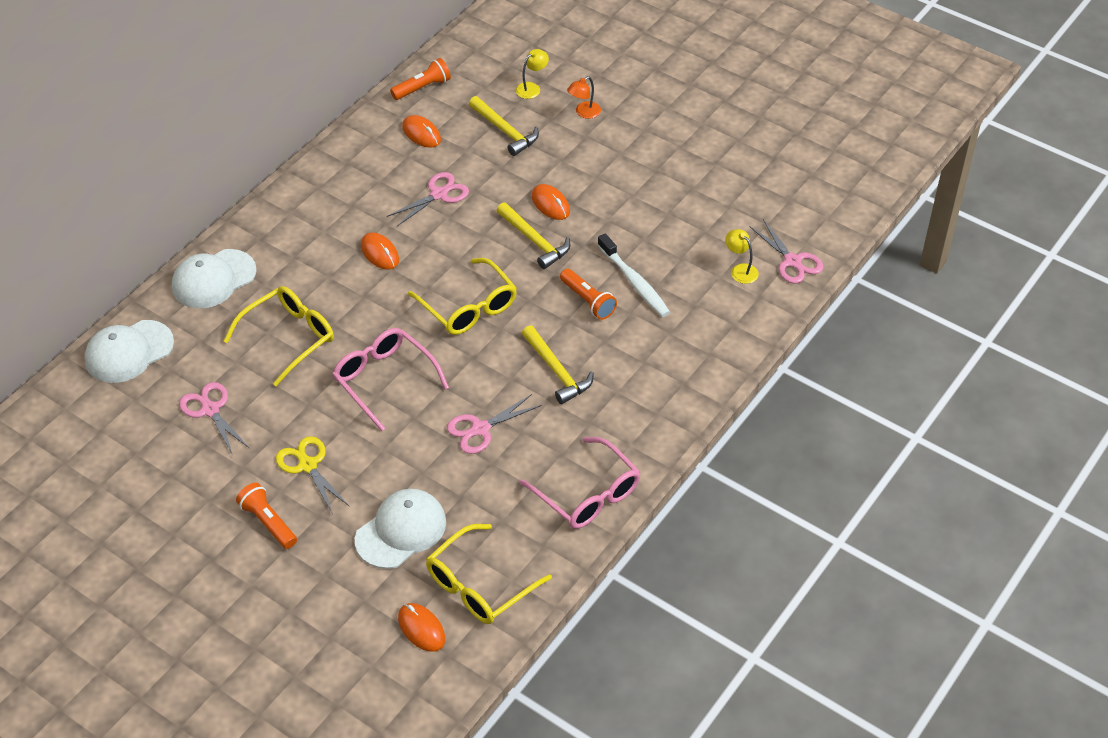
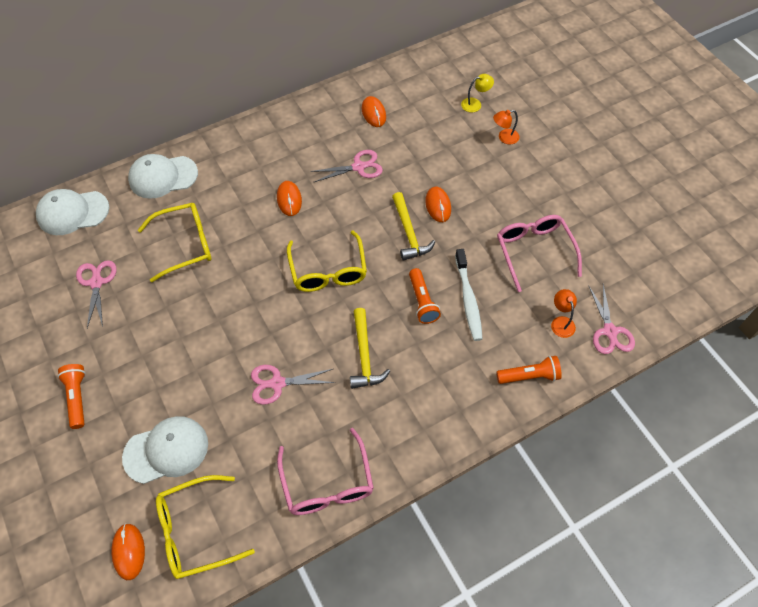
camera: 25 degrees right, 10 degrees up
(308, 465) = (134, 360): yellow scissors -> none
(384, 380) = (231, 309): pink glasses -> pink glasses (534, 252)
(422, 88) = (394, 77): orange flashlight -> orange flashlight (529, 376)
(505, 131) = (436, 132): yellow hammer -> none
(740, 270) = (561, 322): yellow lamp -> orange lamp

